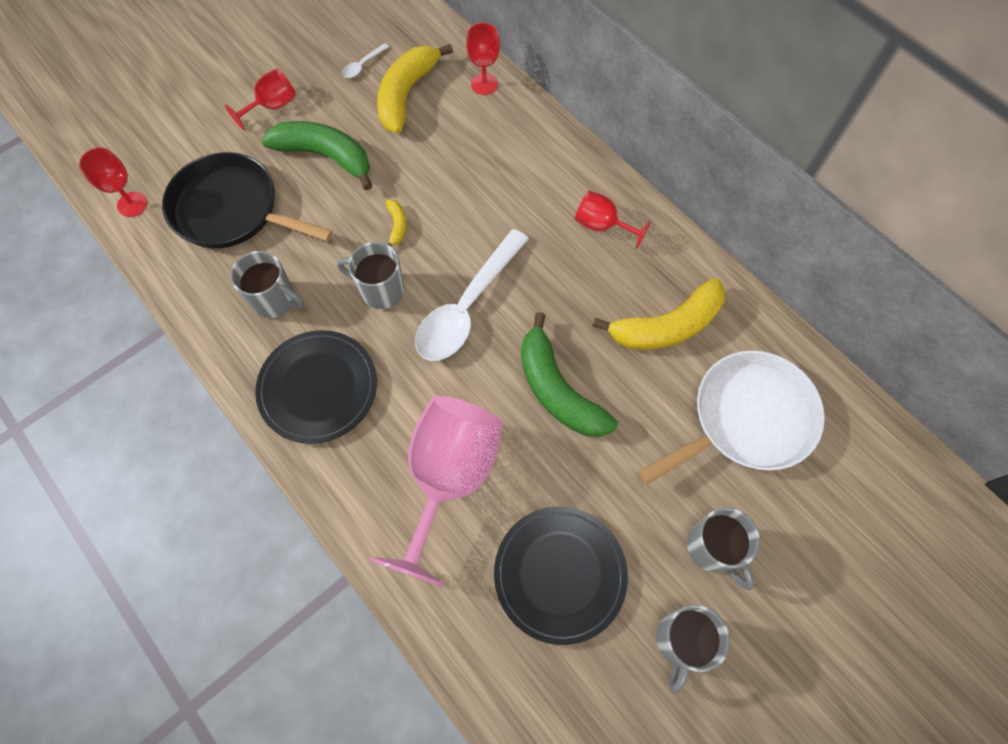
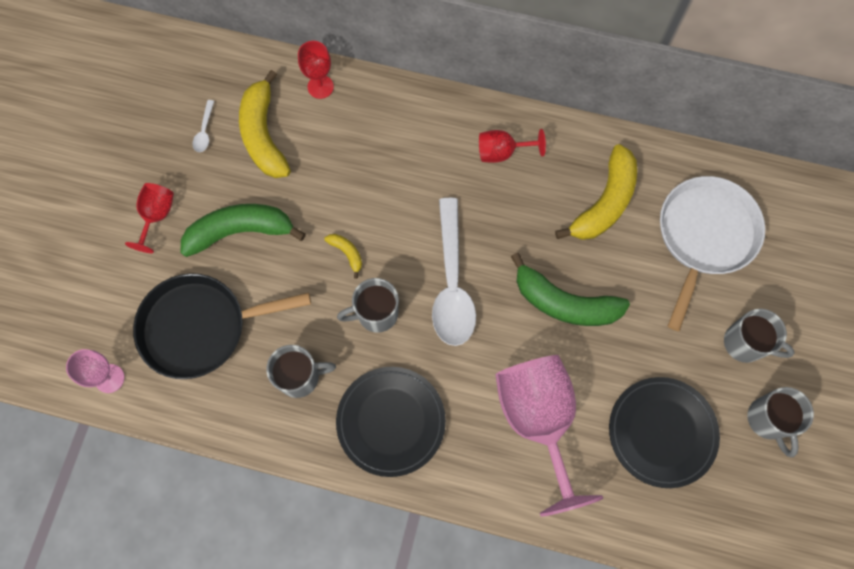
camera: 35 degrees left, 5 degrees up
(132, 204) = (109, 378): red goblet -> pink goblet

